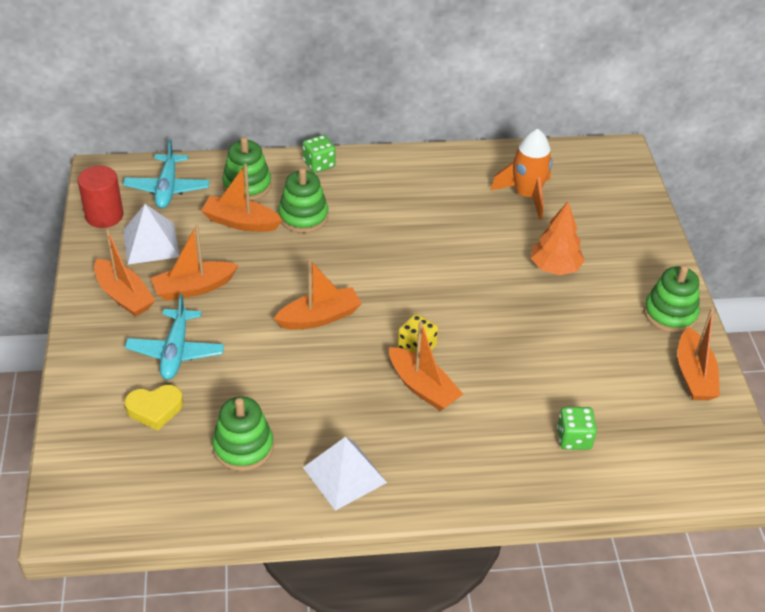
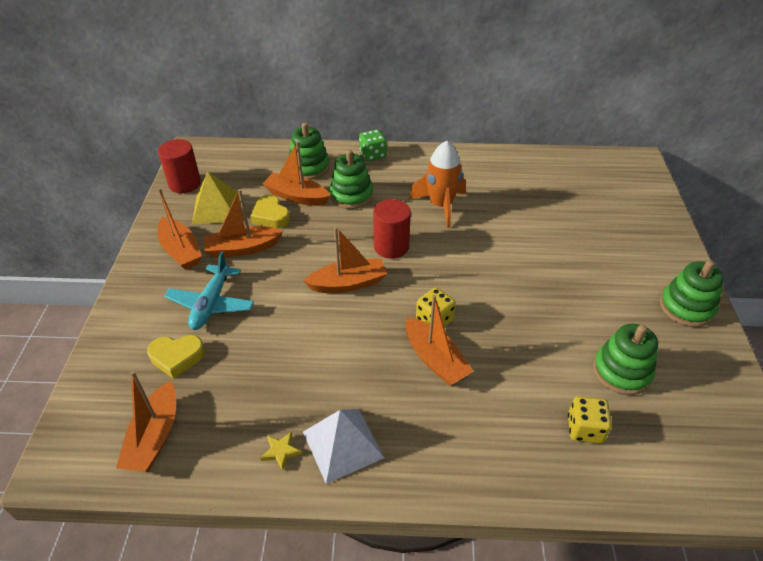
camera: 10 degrees right, 0 degrees up
(151, 243) = (216, 208): white pyramid -> yellow pyramid
(167, 188) = (242, 165): turquoise plane -> none
(216, 247) = (270, 216): none -> yellow heart
(243, 447) = (249, 404): green stacking toy -> green stacking toy (621, 371)
(285, 487) = (281, 451): none -> yellow star
(359, 273) = (391, 246): none -> red cylinder
(526, 196) = (551, 191): orange rocket -> orange rocket (441, 206)
(555, 267) = (573, 255): orange tree -> none
(574, 438) = (584, 429): green dice -> yellow dice
(694, 375) = (713, 372): orange boat -> orange boat (154, 437)

